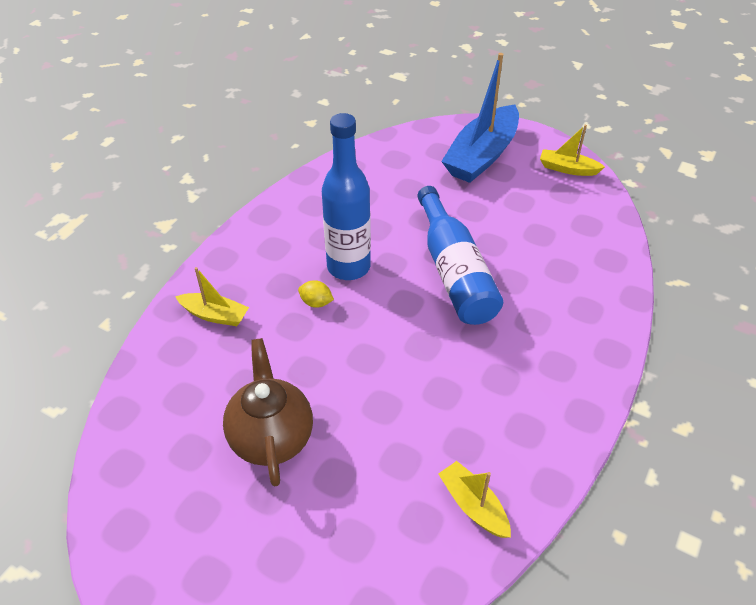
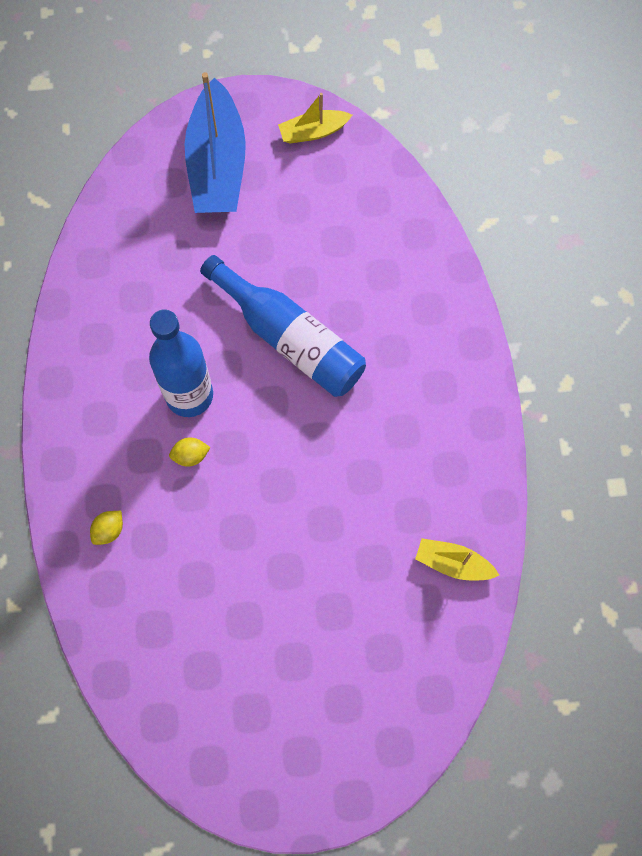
camera: 35 degrees left, 25 degrees up
(215, 315) = (109, 530): yellow boat -> yellow lemon
(271, 437) = (258, 613): brown teapot -> none

